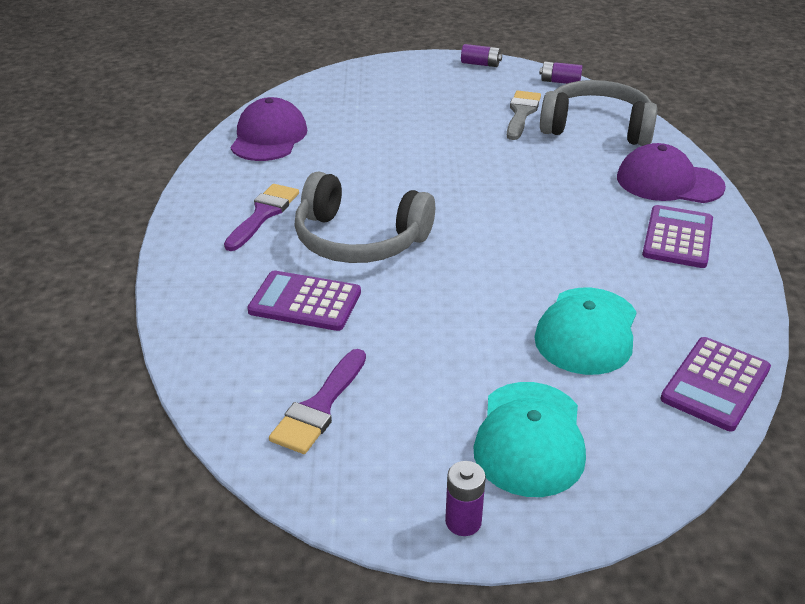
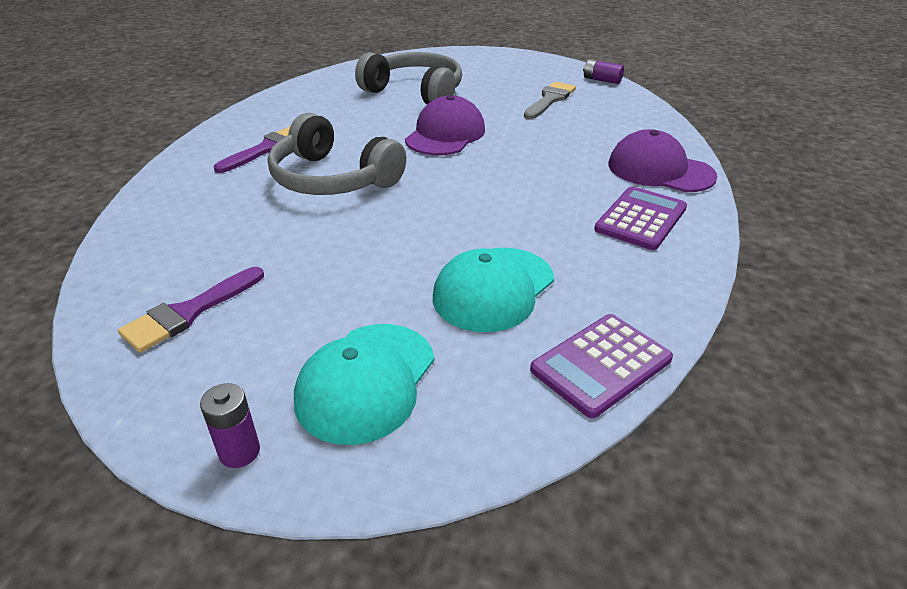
camera: 15 degrees right, 0 degrees up
(269, 137) = (317, 94): purple cap -> purple cap (445, 134)
(305, 302) = (247, 222): purple calculator -> none
(480, 64) = (537, 61): purple battery -> none
(596, 128) = (614, 118): grey headphones -> grey headphones (415, 92)

